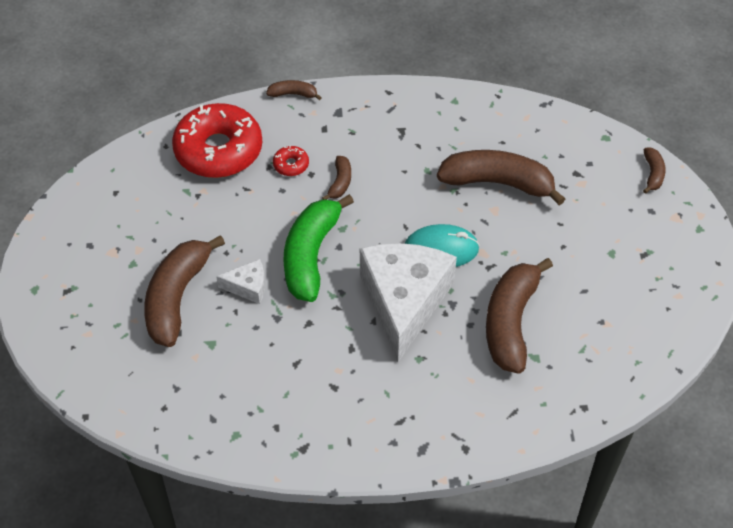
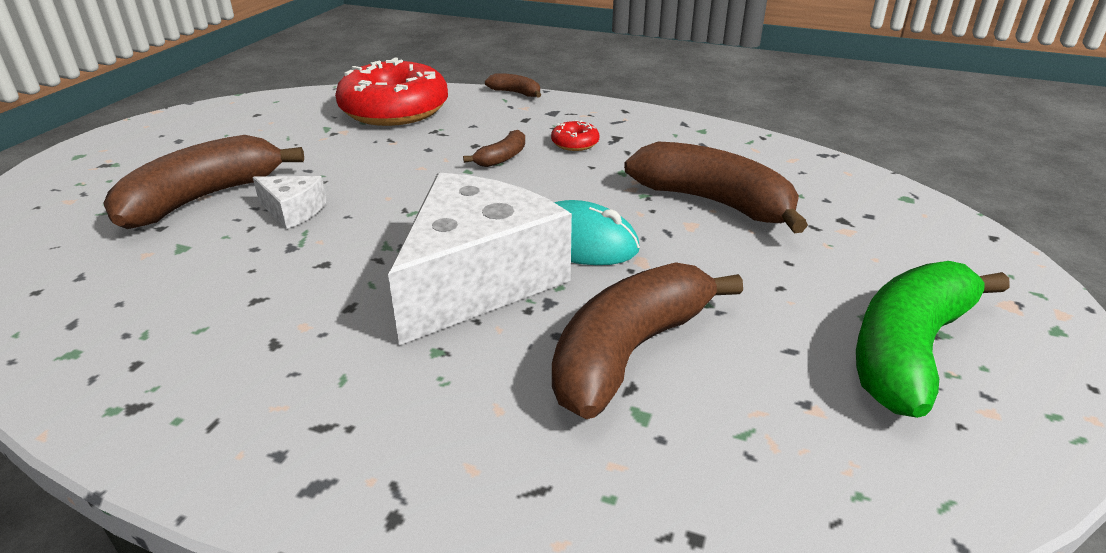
camera: 25 degrees right, 20 degrees down
(291, 165) = (459, 134): red donut -> red donut (575, 143)
(311, 255) = (400, 204): green banana -> green banana (908, 350)
(653, 174) = (977, 248): brown banana -> none

